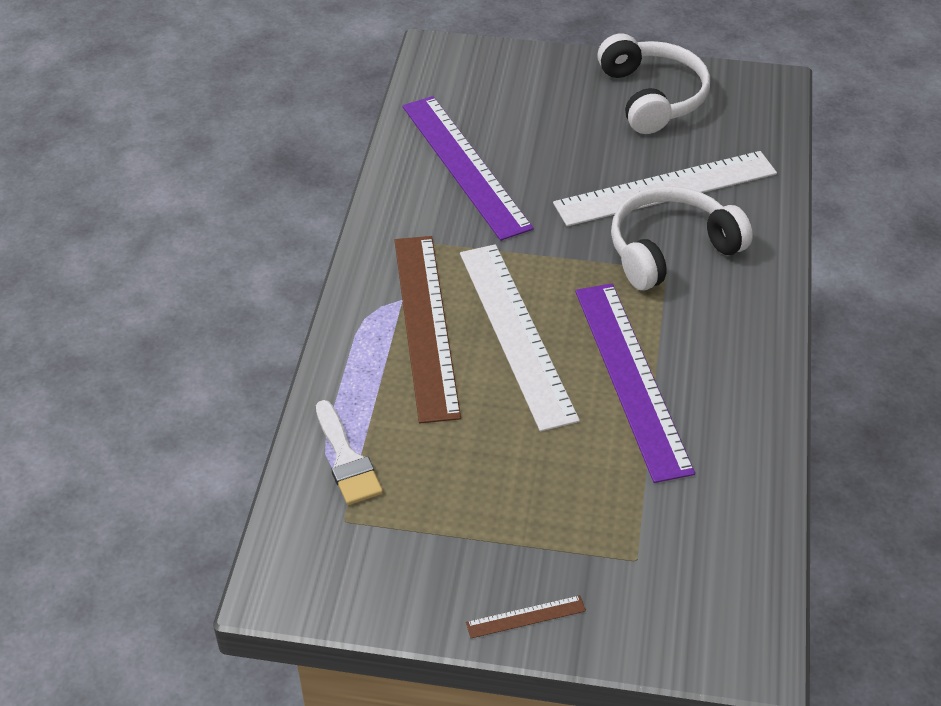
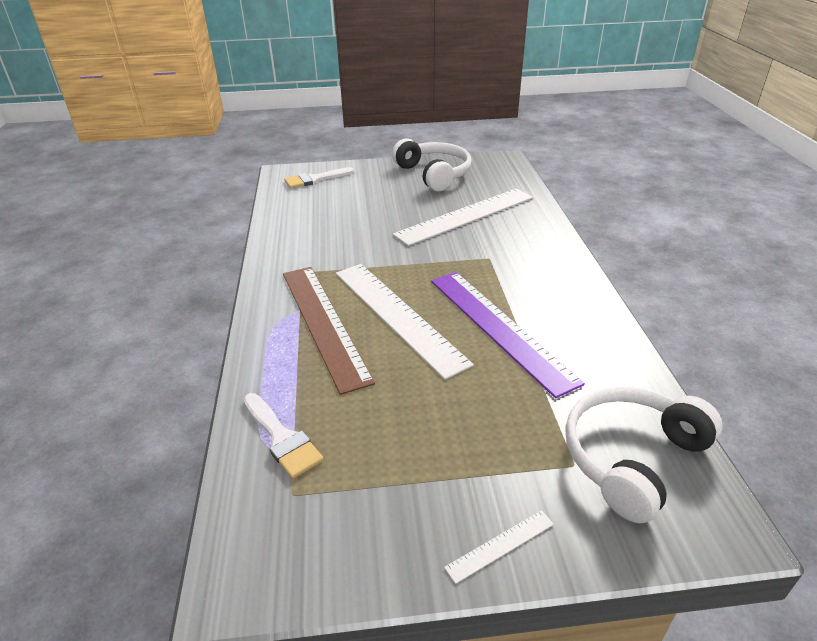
camera: 15 degrees left, 10 degrees down
(464, 165) = (322, 225): purple ruler -> none
(477, 74) = (315, 179): none -> white brush
(526, 617) = (500, 545): brown ruler -> white ruler
(670, 249) = (486, 246): white headphones -> white headphones (631, 457)

